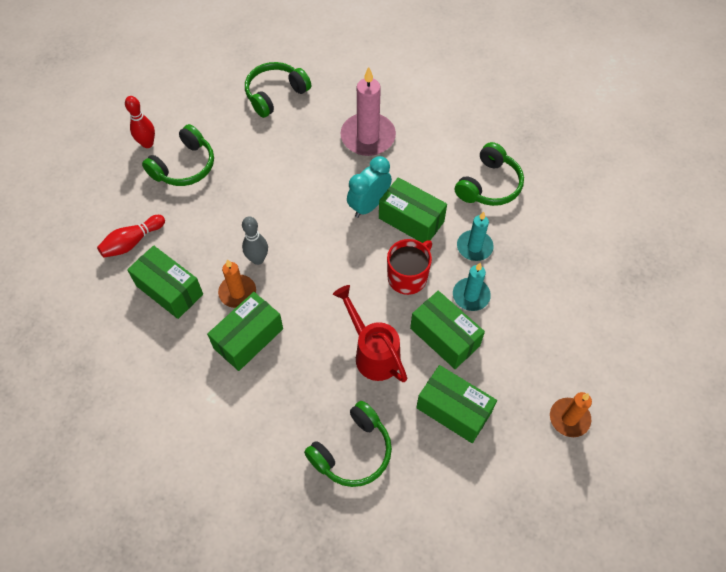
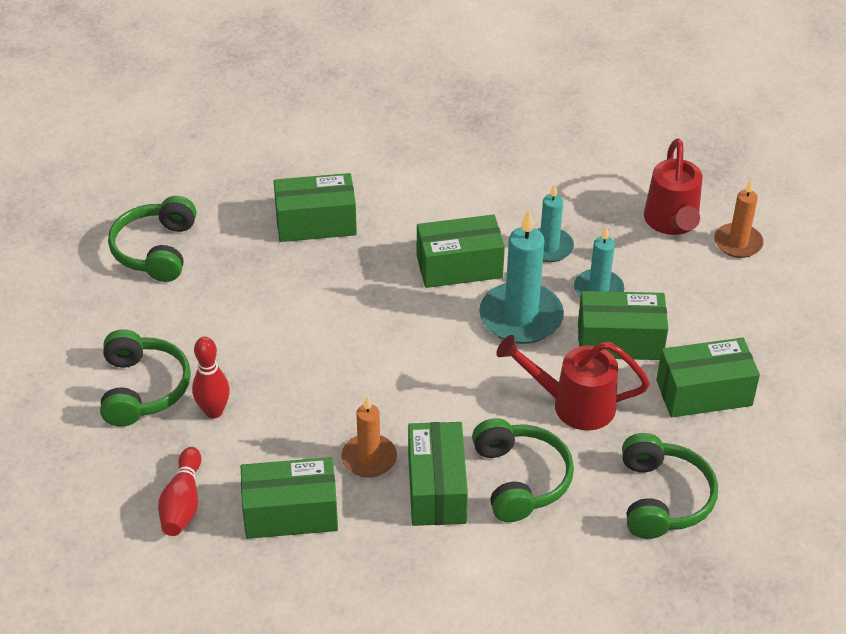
camera: 45 degrees left, 15 degrees down
(147, 144) = (64, 398): red bowling pin -> red bowling pin (213, 411)
(258, 259) = (349, 413): grey bowling pin -> none
(368, 137) = (316, 223): pink candle -> green box
(368, 205) = (400, 283): turquoise clock -> none
(408, 277) = (521, 317): red mug -> turquoise candle
(489, 185) = (494, 185): green headphones -> green headphones (520, 479)
(566, 288) = (672, 223): none -> red watering can
(569, 418) = (802, 322): orange candle -> orange candle (738, 243)

